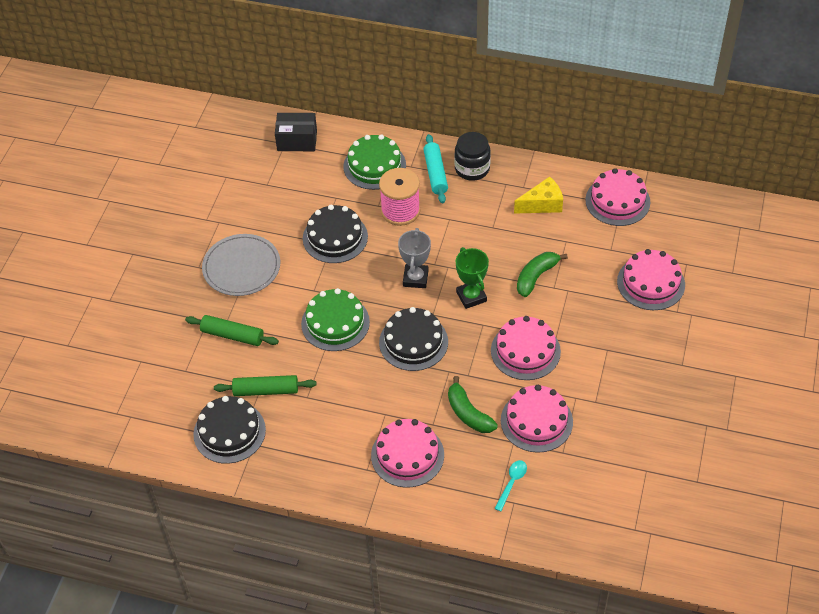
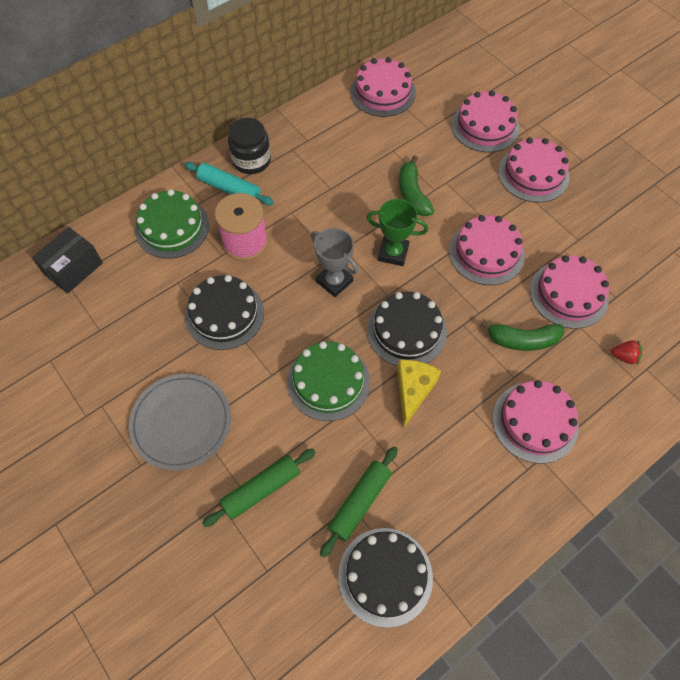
camera: 55 degrees left, 10 degrees up
(512, 483) = (624, 356): turquoise spoon -> red strawberry
(542, 204) = (339, 140): yellow cheese -> yellow cheese (413, 391)
(633, 339) = (533, 174): none -> pink cake

